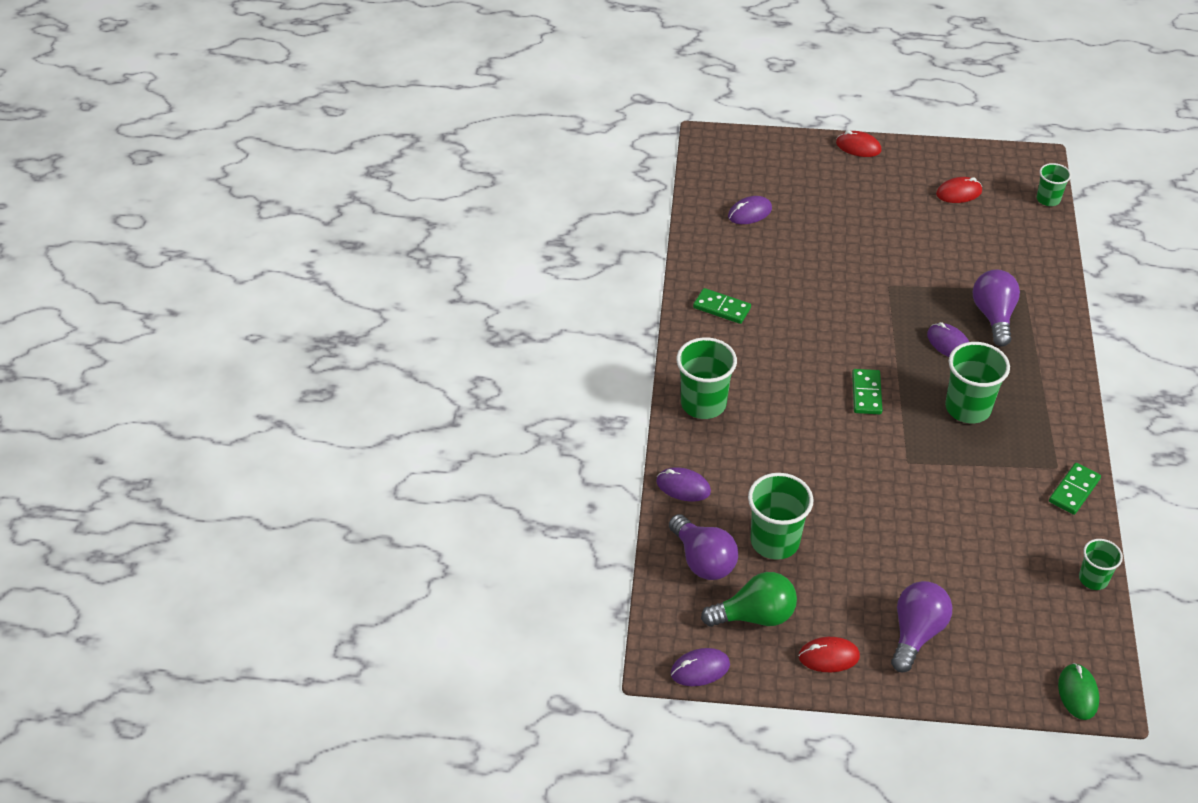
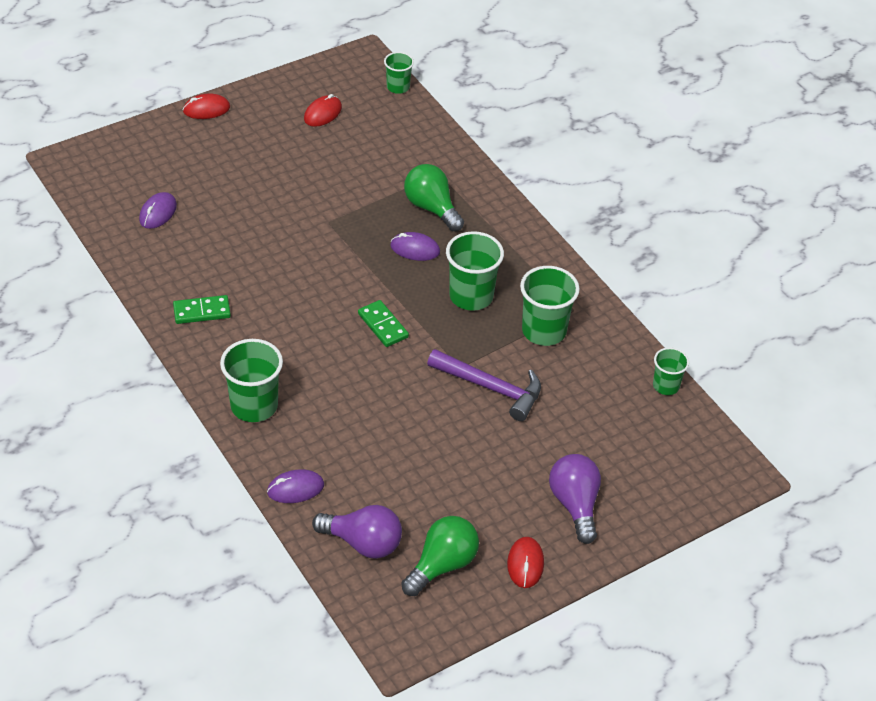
camera: 40 degrees left, 0 degrees up
(700, 669) = (434, 637): purple mouse -> none
(774, 541) = (408, 493): green cup -> green cup (544, 331)
(828, 657) = (525, 564): red mouse -> red mouse turned 45 degrees counterclockwise
(921, 494) = (491, 388): none -> purple hammer
(993, 316) = (432, 208): purple light bulb -> green light bulb
(1074, 490) = (600, 322): green domino -> none
(1077, 693) = (722, 482): green mouse -> none

